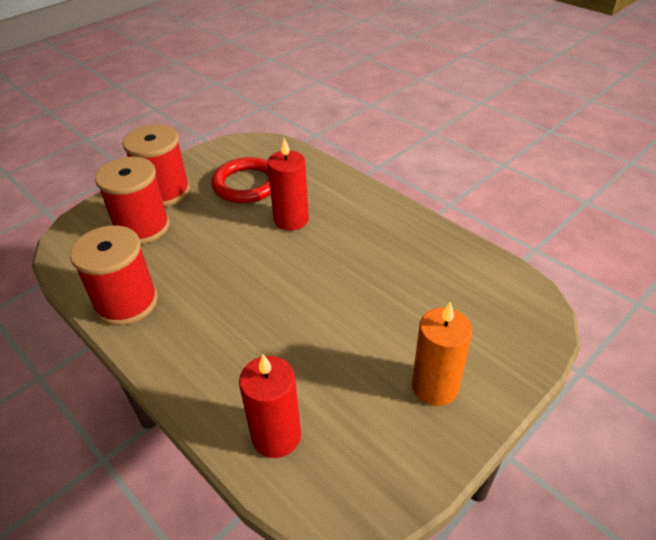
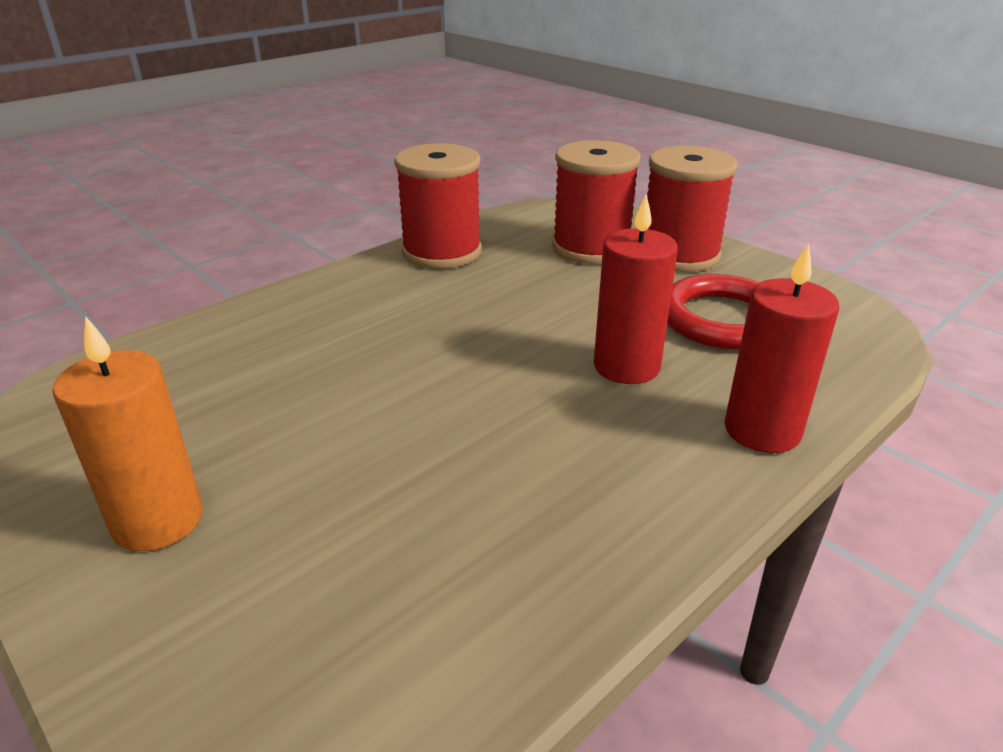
camera: 90 degrees right, 10 degrees down
(276, 436) = (173, 361): red candle -> red candle (762, 430)

